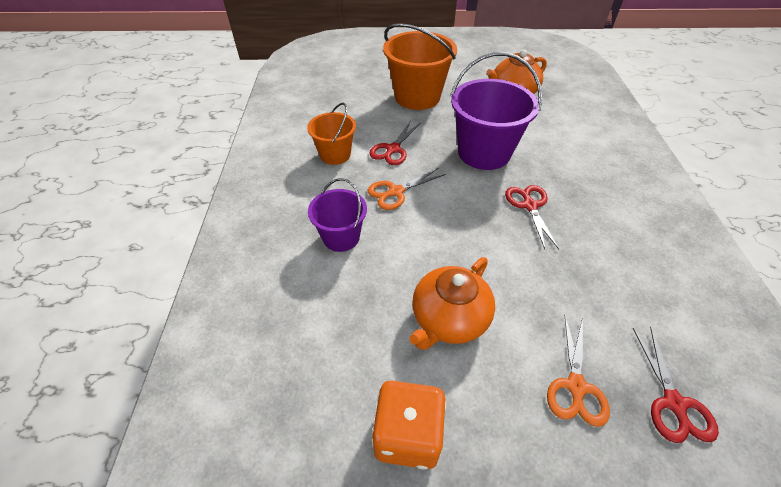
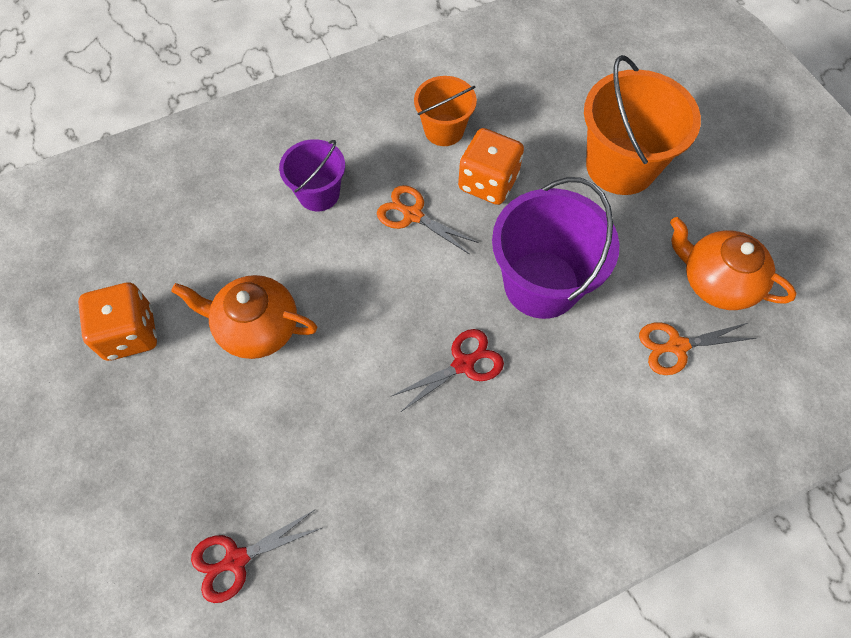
camera: 65 degrees right, 15 degrees up
(393, 149) = (488, 182): red scissors -> orange dice
(576, 386) = (222, 462): orange scissors -> orange scissors (677, 346)

